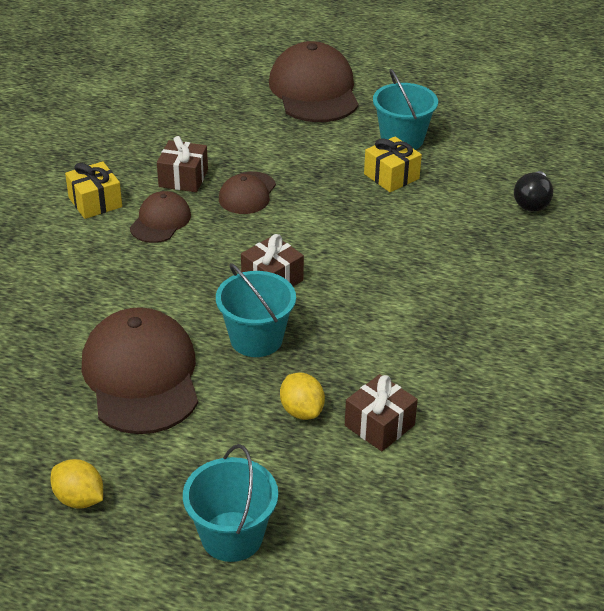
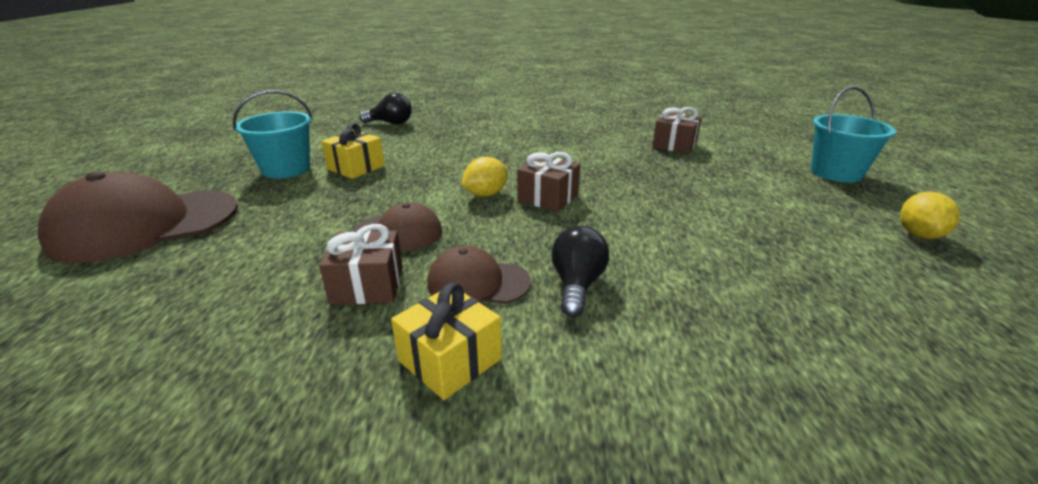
camera: 105 degrees left, 10 degrees down
(132, 262) = (577, 285): none -> black light bulb
(141, 376) = (747, 237): brown cap -> none
(256, 339) = (635, 193): turquoise bucket -> none
(301, 411) = (693, 167): yellow lemon -> yellow lemon (485, 194)

